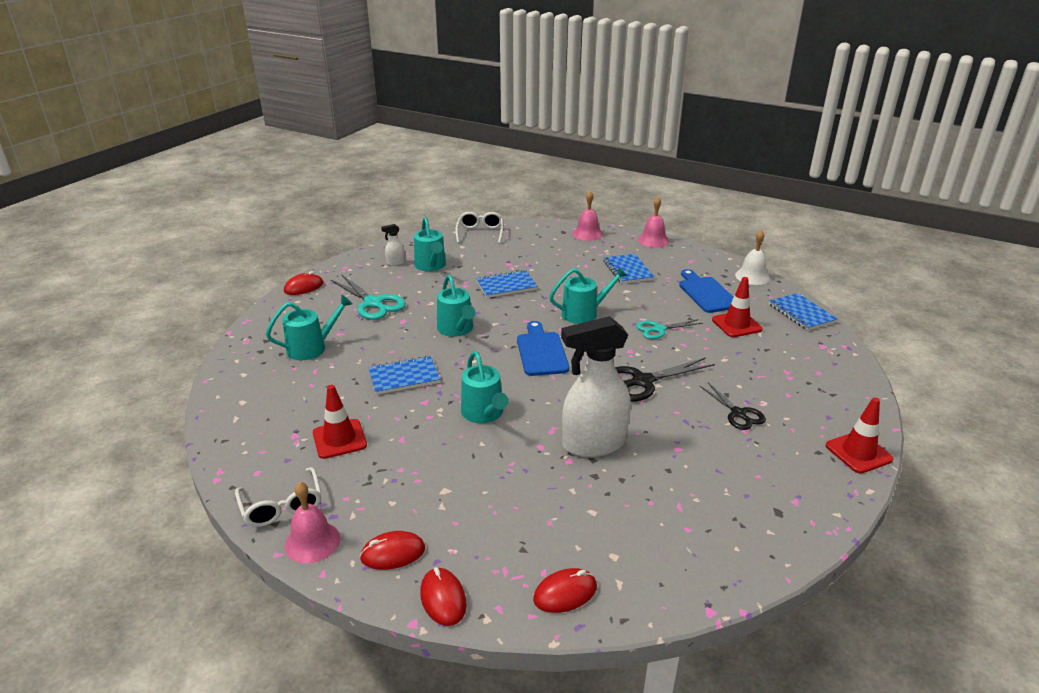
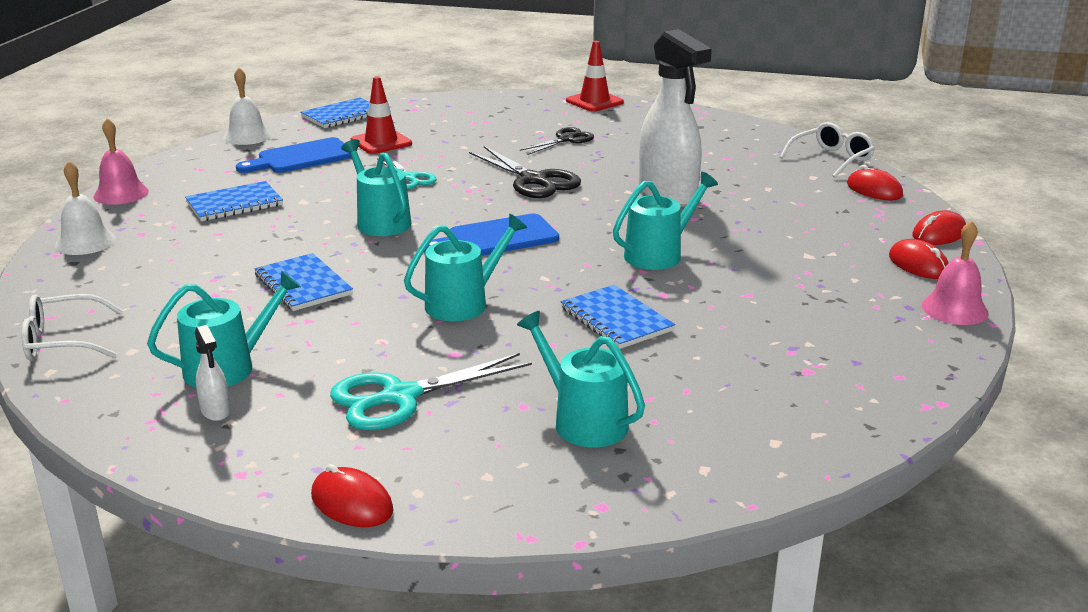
camera: 105 degrees left, 5 degrees down
(282, 506) = (930, 341): white glasses -> white glasses (831, 159)
(339, 439) = (785, 335): red traffic cone -> none
(373, 303) = (400, 397): turquoise scissors -> turquoise scissors turned 150 degrees counterclockwise
(587, 234) = (85, 242): pink bell -> white bell

